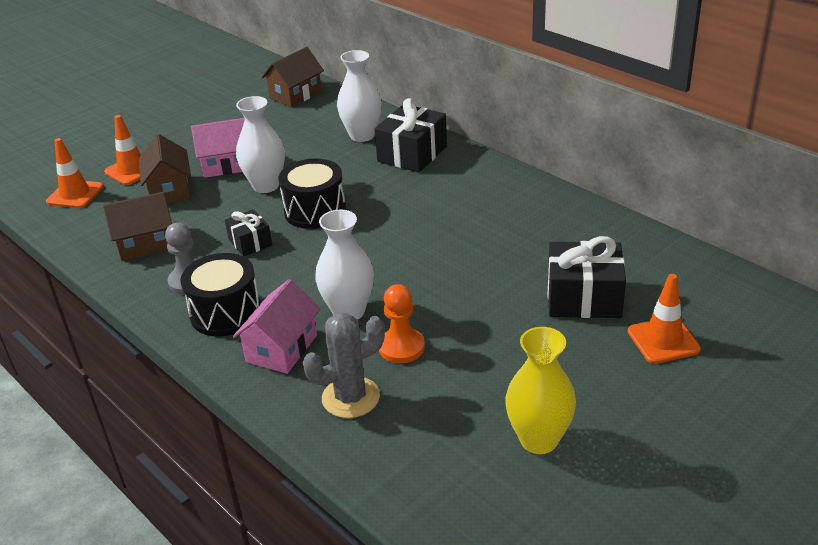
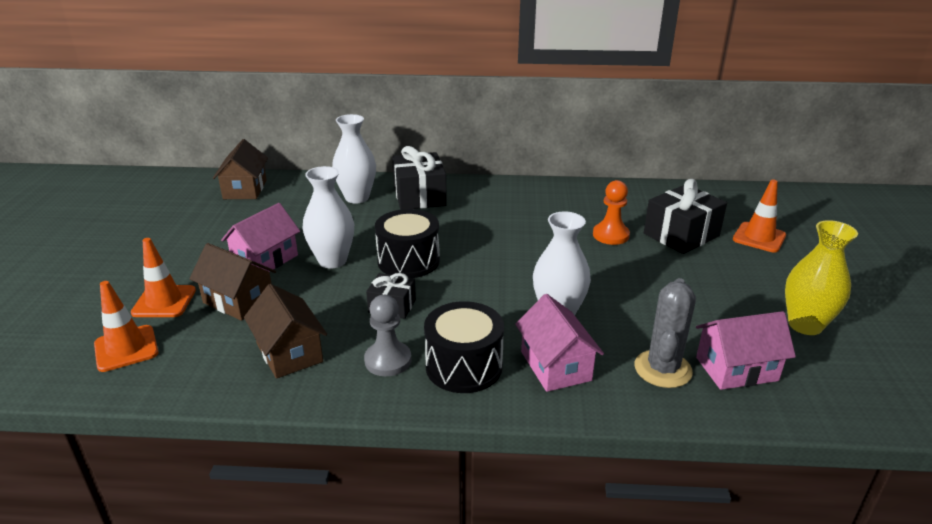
camera: 45 degrees left, 5 degrees down
(146, 244) = (289, 353): brown house -> brown house turned 60 degrees counterclockwise
(401, 347) = (634, 318): orange pawn -> orange pawn (610, 235)
(407, 433) = (736, 369): none -> pink house

